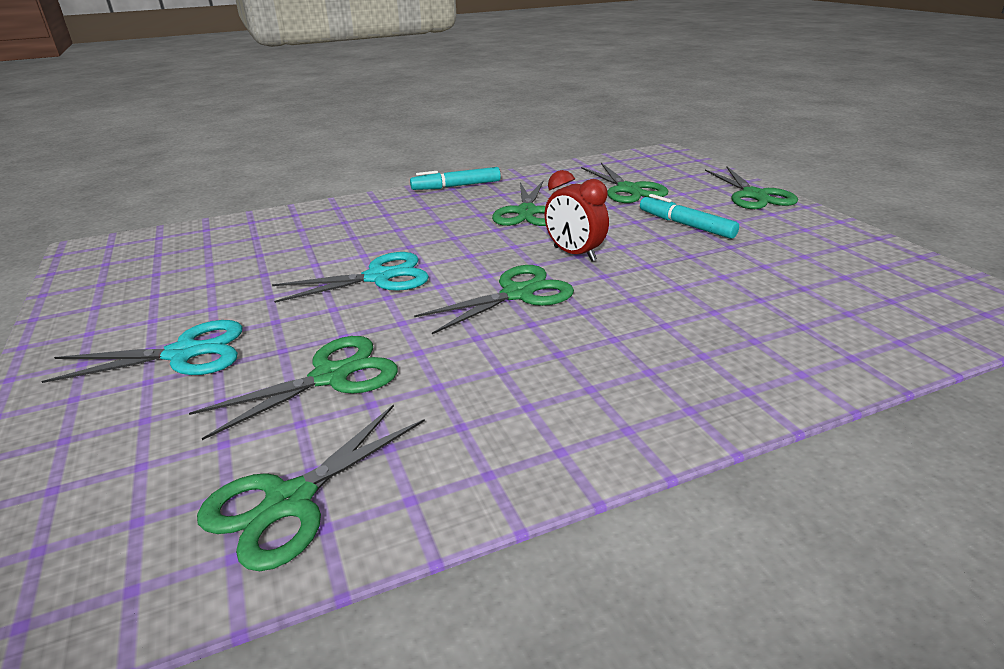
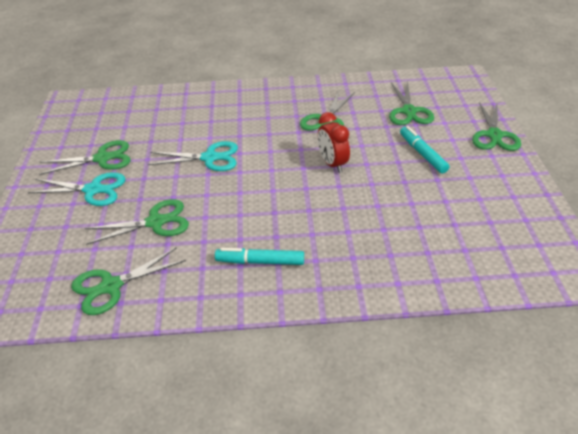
camera: 20 degrees right, 10 degrees up
(456, 186) = (296, 85): turquoise marker -> turquoise marker (260, 262)
(518, 294) = (279, 189): green scissors -> green scissors (102, 158)

